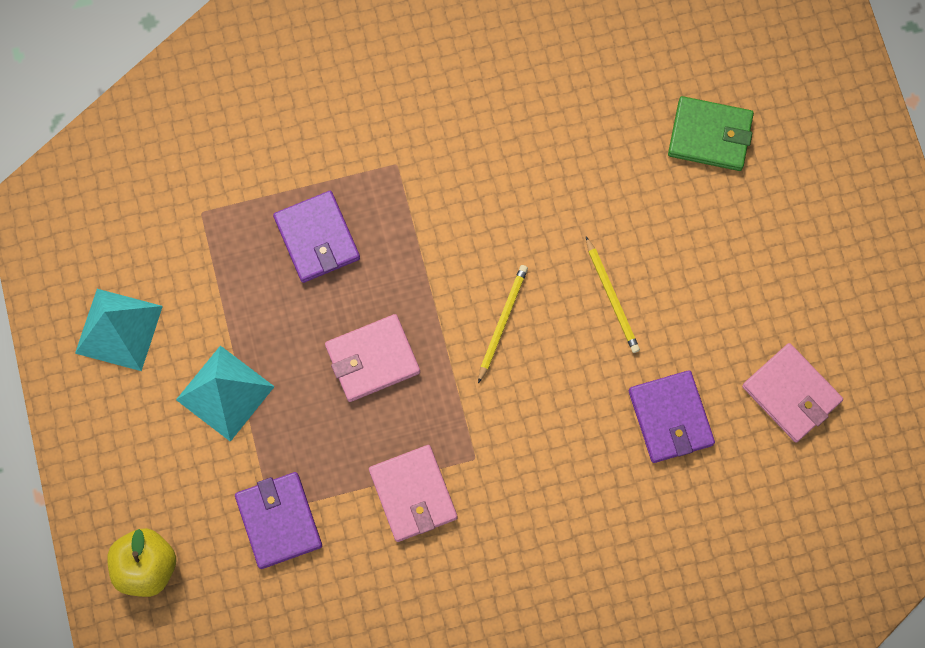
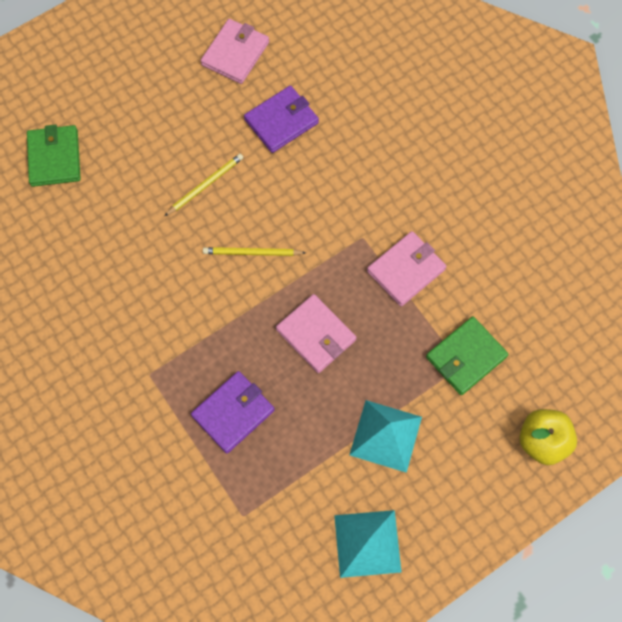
camera: 110 degrees left, 5 degrees down
(279, 521) = (466, 357): purple wallet -> green wallet

